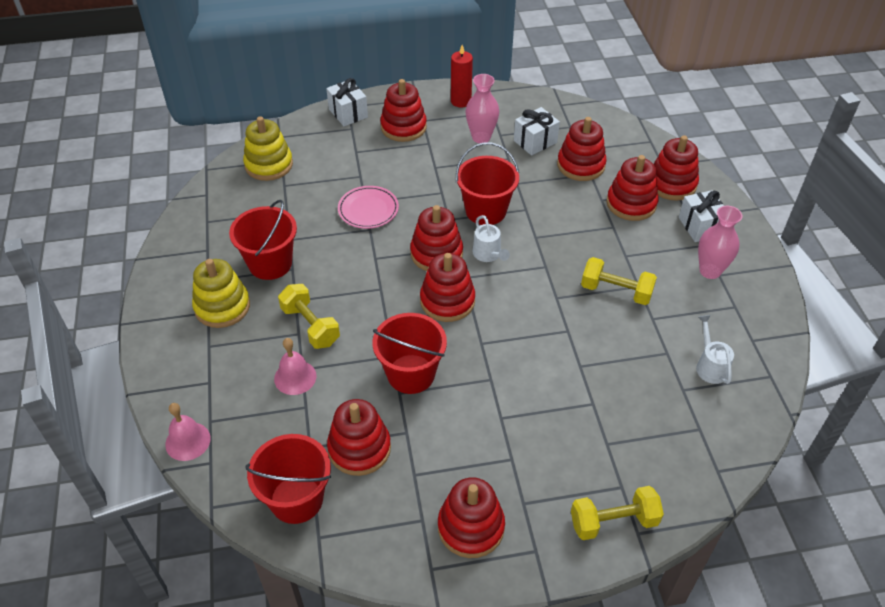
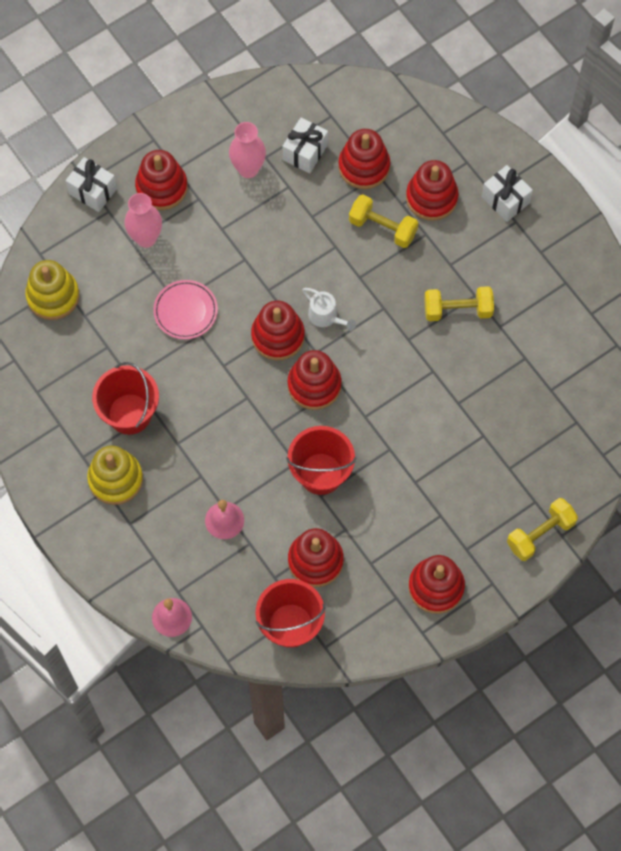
camera: 25 degrees left, 20 degrees up
(310, 326) = (207, 464): yellow dumbbell -> yellow dumbbell (382, 228)
(461, 101) = (202, 125): red candle -> none
(486, 211) = (298, 265): red bucket -> none
(671, 184) = (460, 155): red stacking toy -> none
(710, 271) = (531, 251): pink vase -> pink vase (146, 238)
(710, 365) = (565, 356): white watering can -> none

